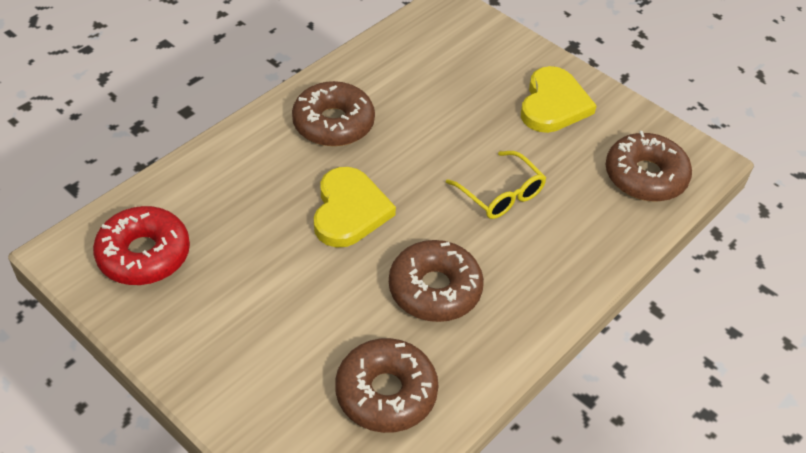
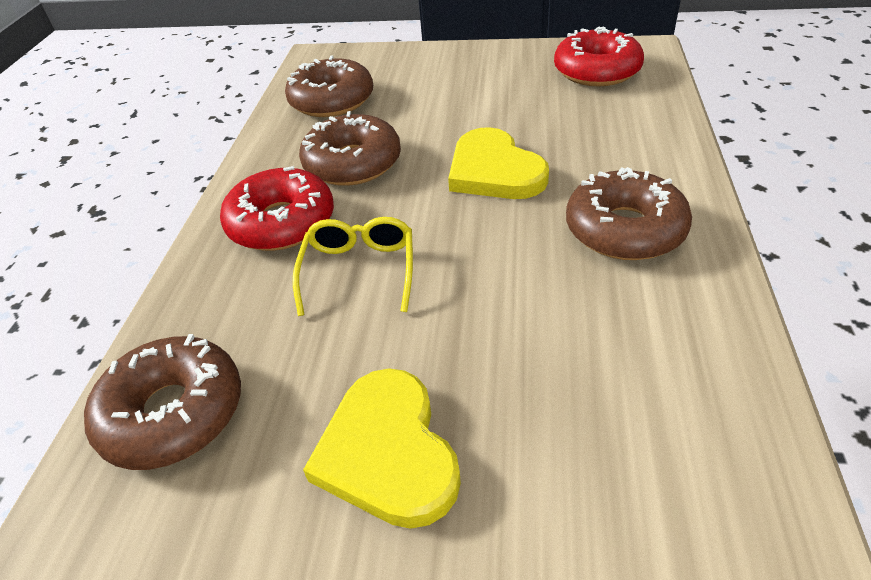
camera: 150 degrees right, 5 degrees down
(501, 194) = (359, 270): yellow glasses -> yellow glasses turned 75 degrees clockwise
(525, 264) = (281, 222): none -> red donut

